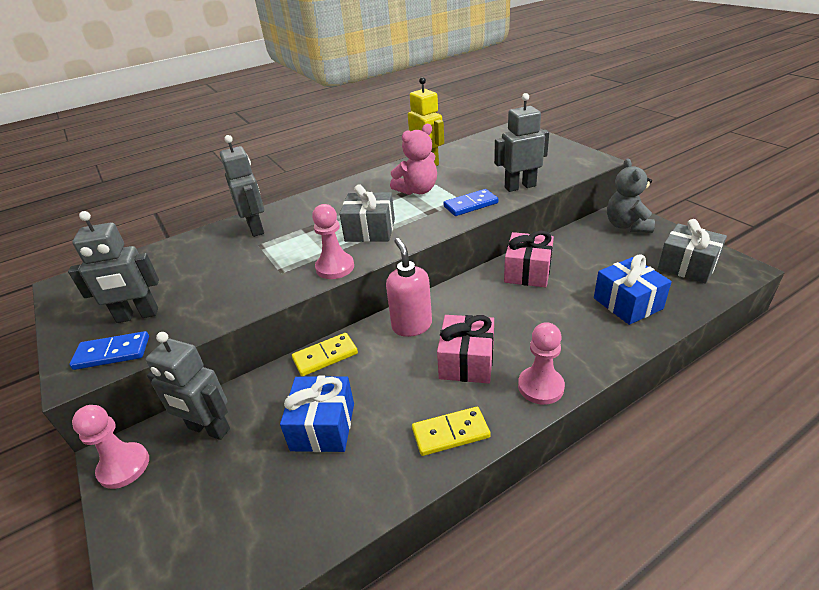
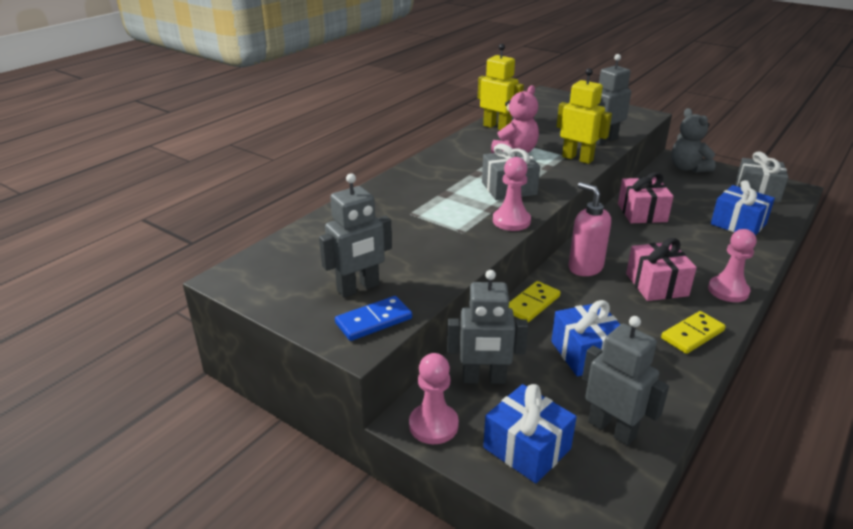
camera: 25 degrees left, 5 degrees down
(172, 520) = (527, 448): none -> blue gift
(256, 228) = (389, 200): grey robot -> grey robot (612, 429)
(470, 205) = (577, 158): blue domino -> yellow robot

